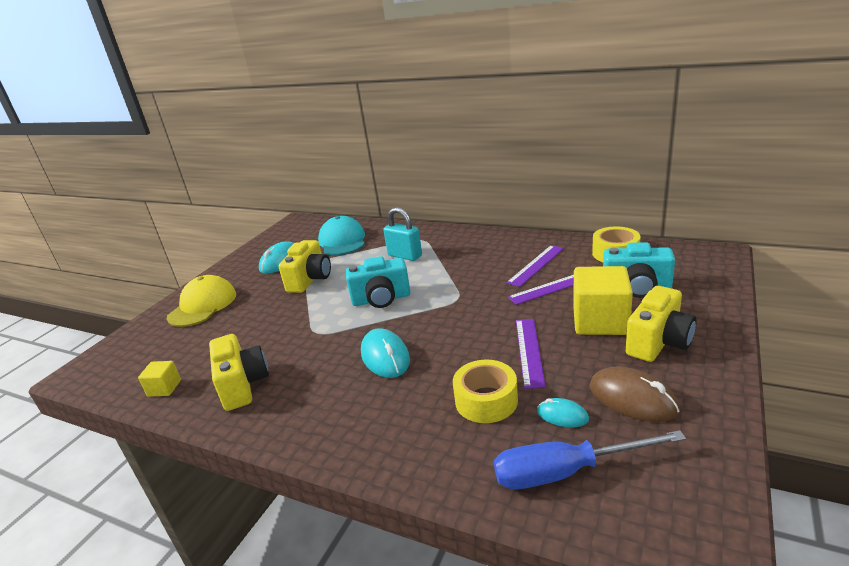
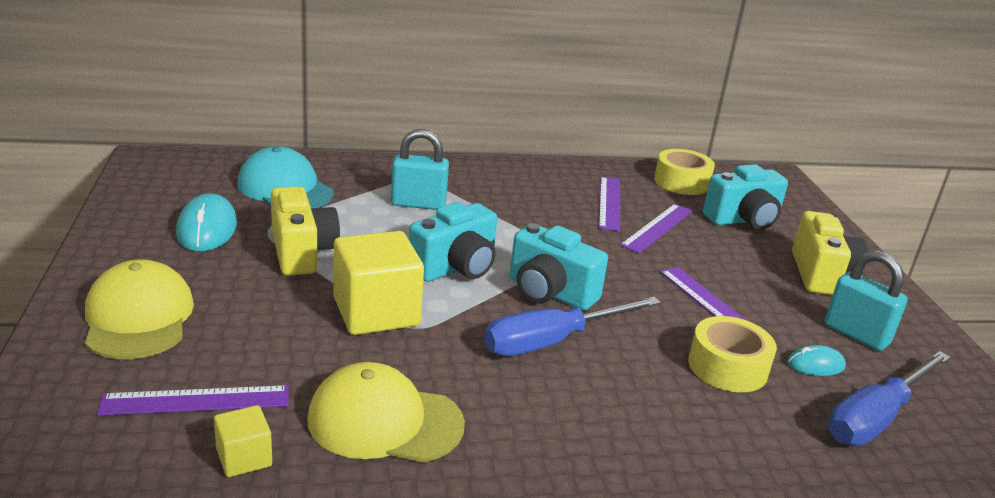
camera: 40 degrees left, 0 degrees up
(178, 353) = (196, 400): none -> purple ruler
(242, 385) = (385, 421): yellow camera -> yellow cap
(385, 357) = (552, 341): turquoise mouse -> blue screwdriver
(421, 324) = (550, 292): none -> turquoise camera
(600, 321) = (746, 260): yellow cube -> yellow cube (376, 312)
(632, 399) = (856, 334): brown mouse -> turquoise padlock

